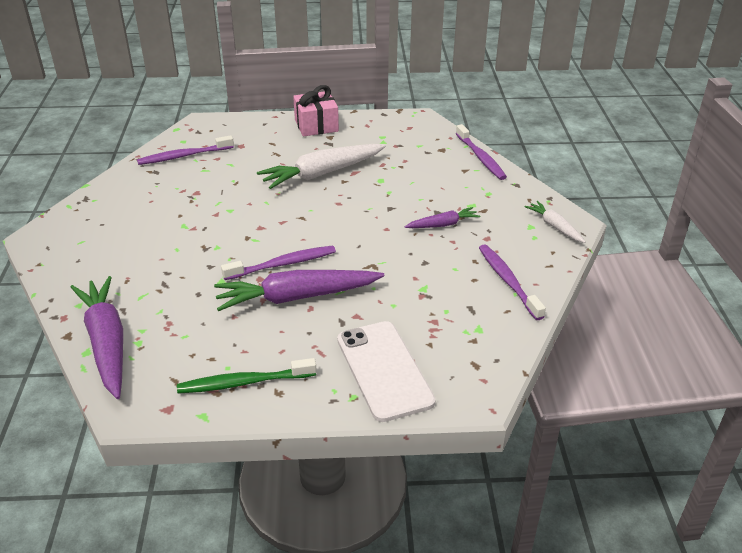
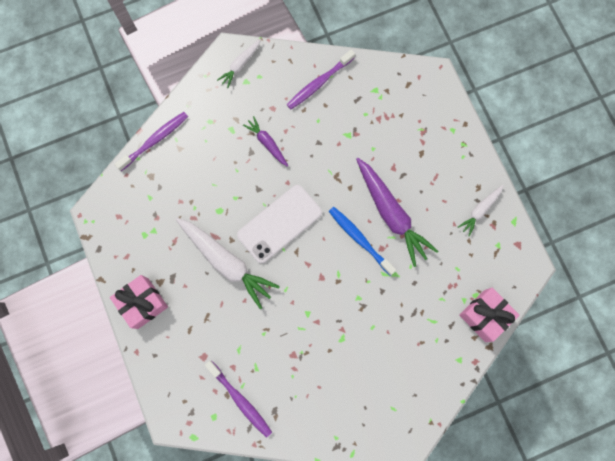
camera: 110 degrees left, 40 degrees up
(107, 342) = (484, 316): purple carrot -> pink gift
(244, 382) = (480, 210): green toothbrush -> white carrot
(283, 264) = (359, 239): purple toothbrush -> blue toothbrush
(384, 370) = (435, 134): white phone -> white phone (279, 224)

